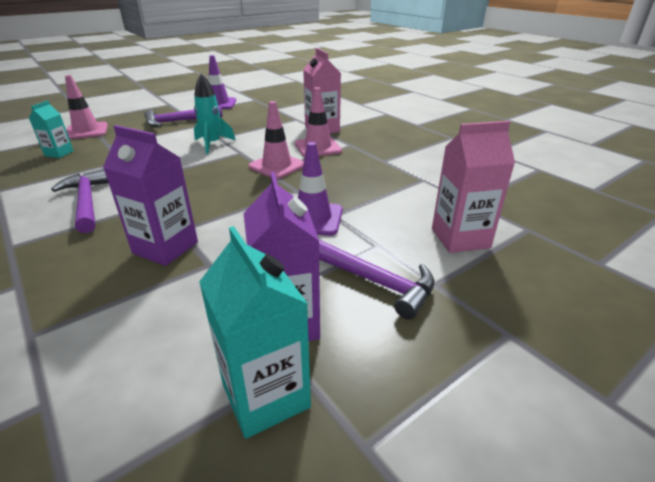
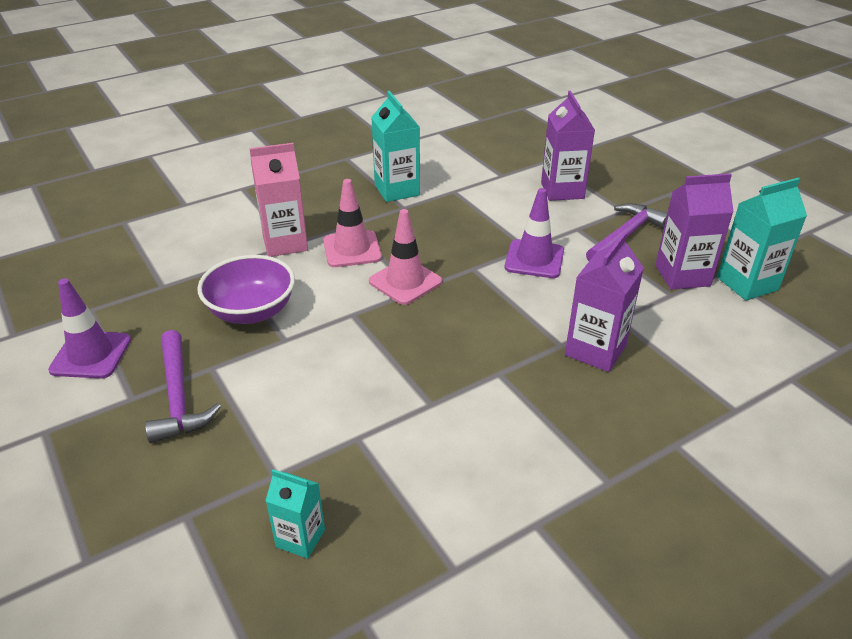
camera: 85 degrees left, 5 degrees up
(86, 131) = (178, 533): pink traffic cone -> none
(86, 202) = (496, 441): purple hammer -> none
(212, 144) = (312, 343): turquoise rocket -> none
(248, 128) = (251, 311): none -> purple bowl
(411, 157) = (397, 190): none -> turquoise carton
(460, 238) = (562, 190): pink carton -> purple carton

